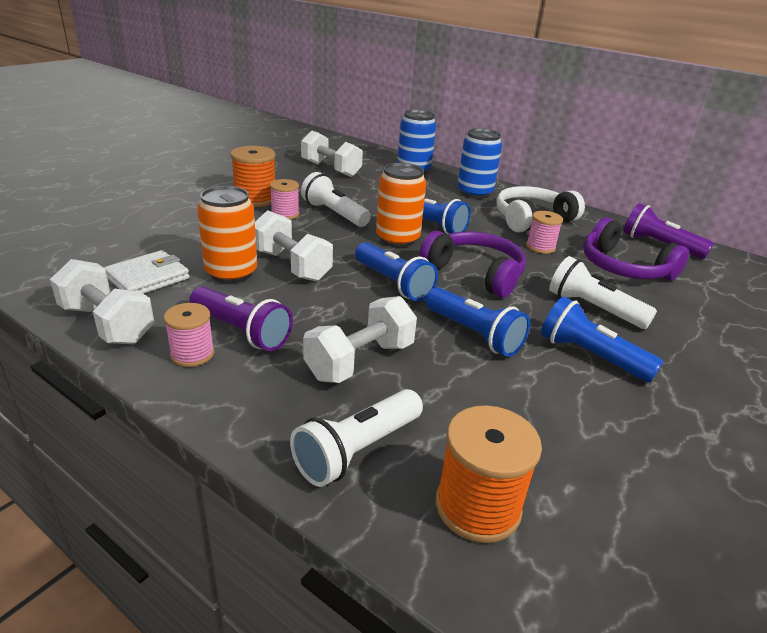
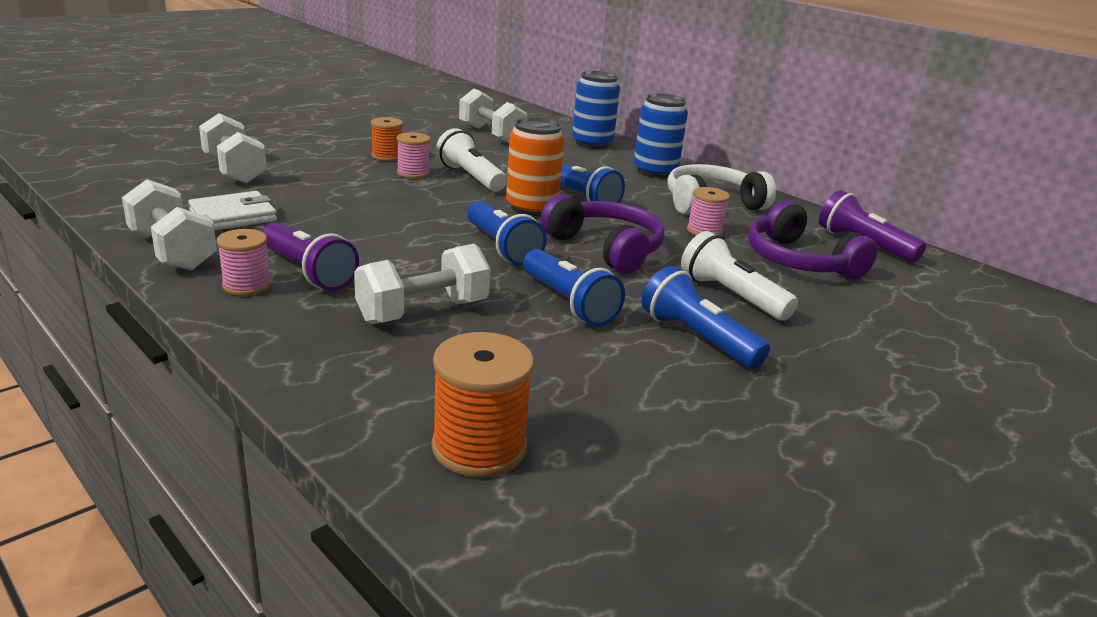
camera: 10 degrees right, 5 degrees down
(231, 273) = (324, 220): orange can -> none
(255, 199) = (387, 156): orange spool -> orange spool, size x0.64
(291, 265) = (394, 220): white dumbbell -> white dumbbell (234, 170)
(357, 450) = (376, 385): white flashlight -> none

